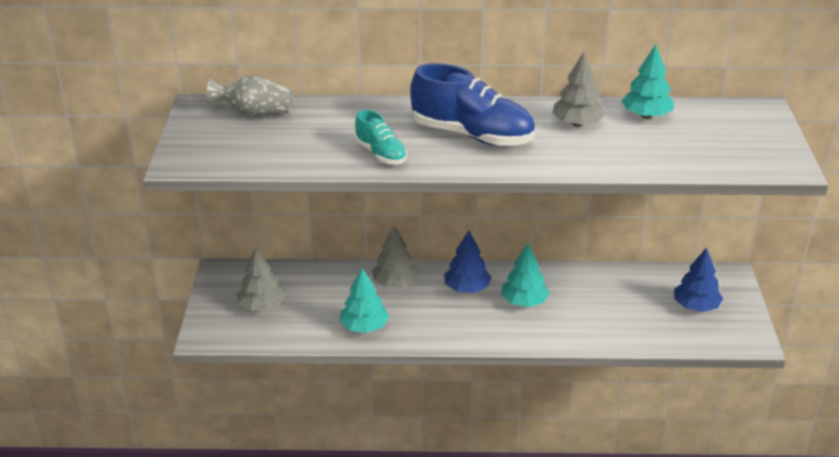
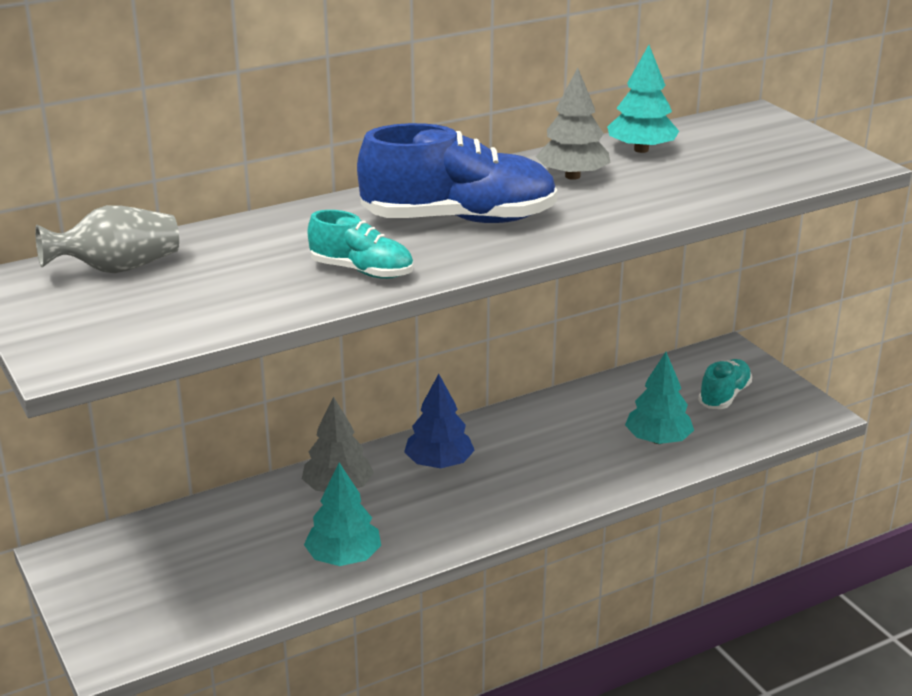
camera: 30 degrees left, 5 degrees down
(261, 306) = (168, 582): grey tree -> none
(524, 302) = (525, 456): turquoise tree -> turquoise tree (658, 440)
(696, 306) = (724, 396): blue tree -> turquoise shoe

